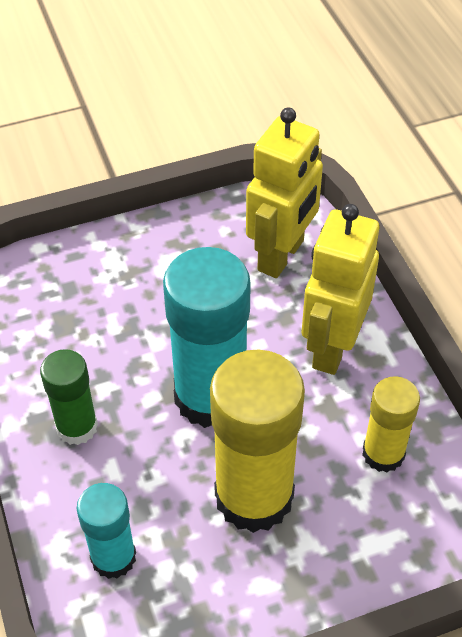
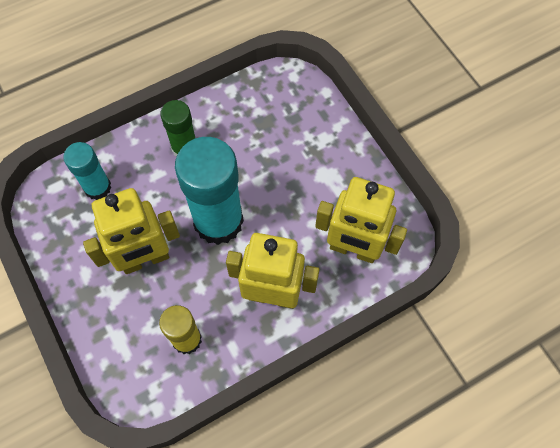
camera: 80 degrees right, 15 degrees up
(254, 496) = (145, 260): yellow glue stick -> yellow robot

